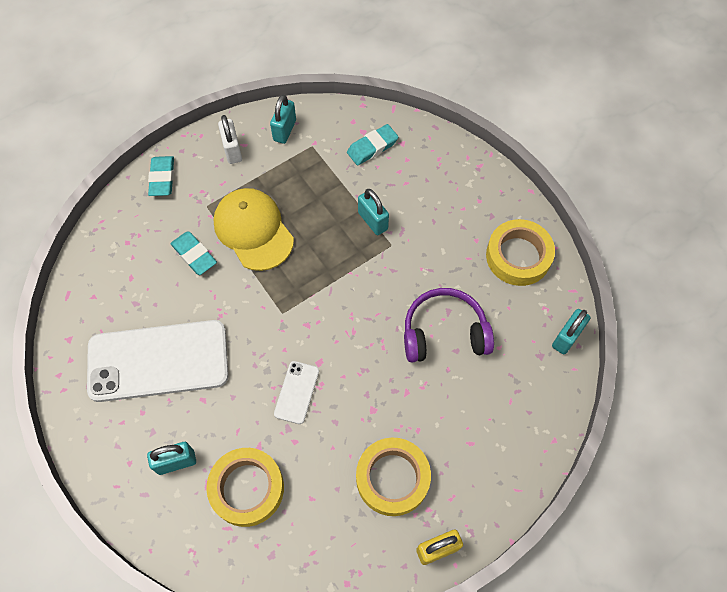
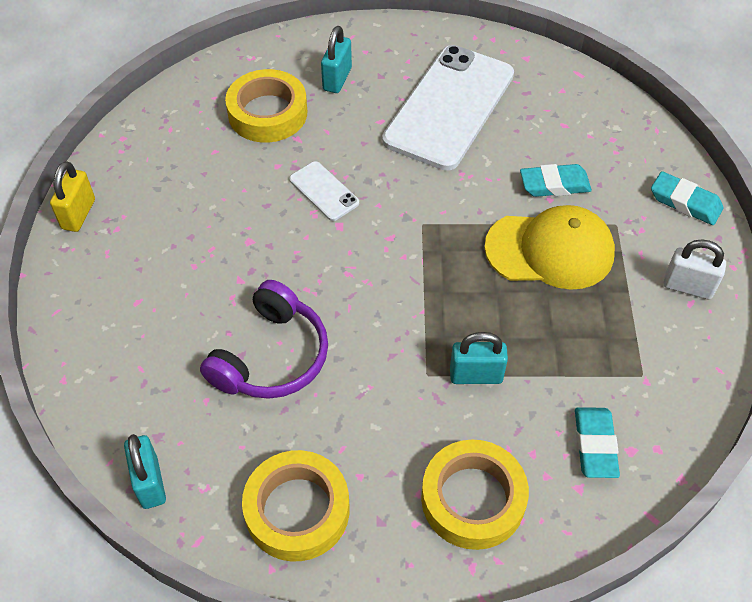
camera: 125 degrees right, 10 degrees down
(284, 130) = (688, 358): turquoise padlock -> none
(392, 478) = (171, 218): yellow tape -> yellow tape (473, 499)

